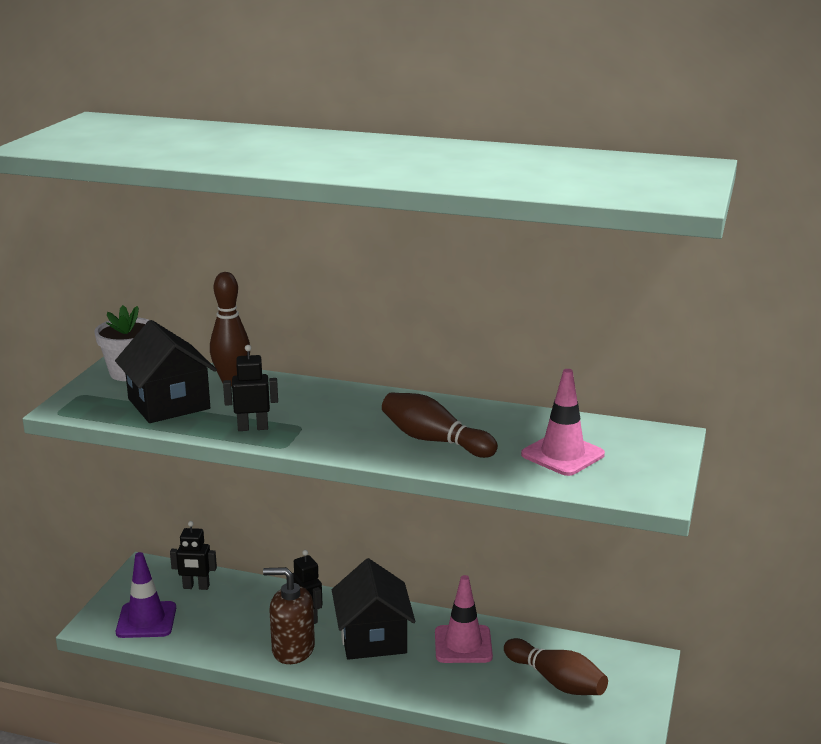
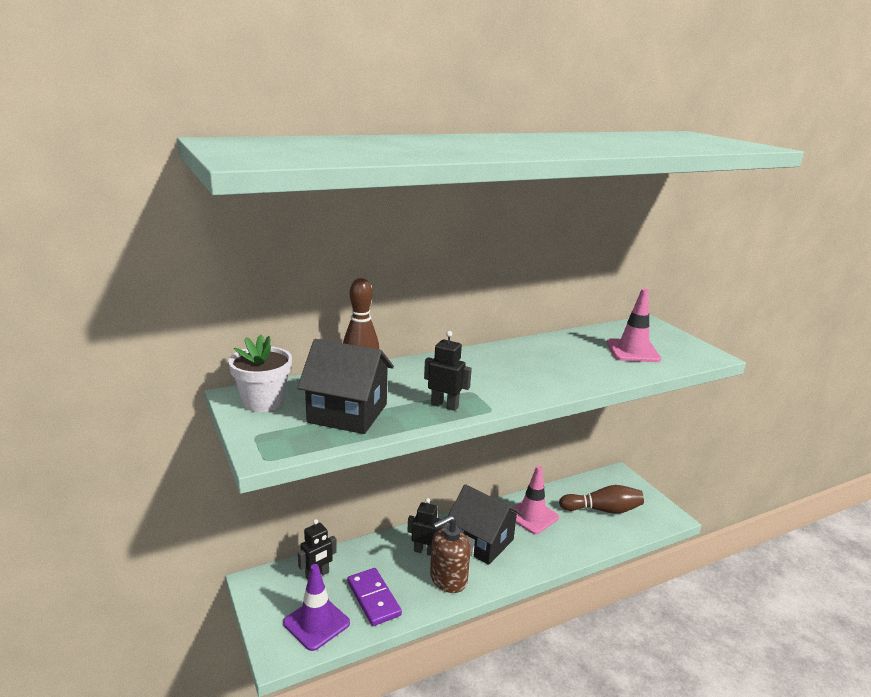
camera: 45 degrees left, 0 degrees up
(211, 628) = (374, 598): none -> purple domino
(253, 428) = (444, 405): black robot -> black robot turned 75 degrees clockwise
(434, 440) = (561, 369): brown bowling pin -> none

